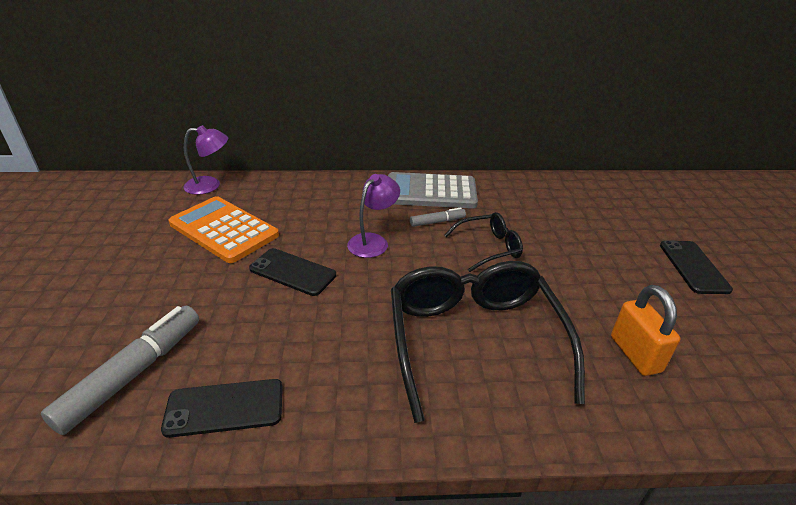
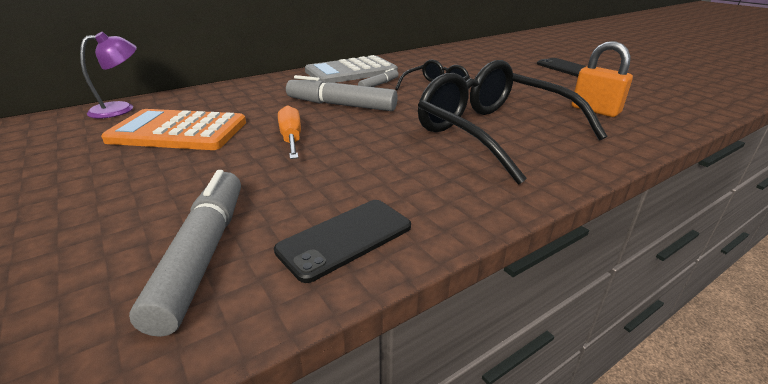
camera: 30 degrees left, 5 degrees down
(292, 272) = (291, 138): black phone -> orange screwdriver
(373, 241) = (341, 105): purple lamp -> grey marker

